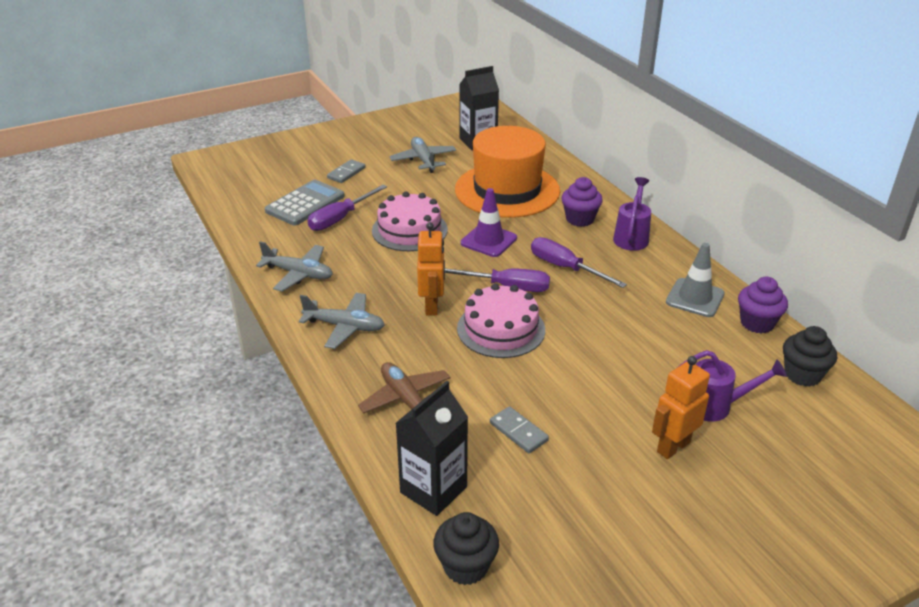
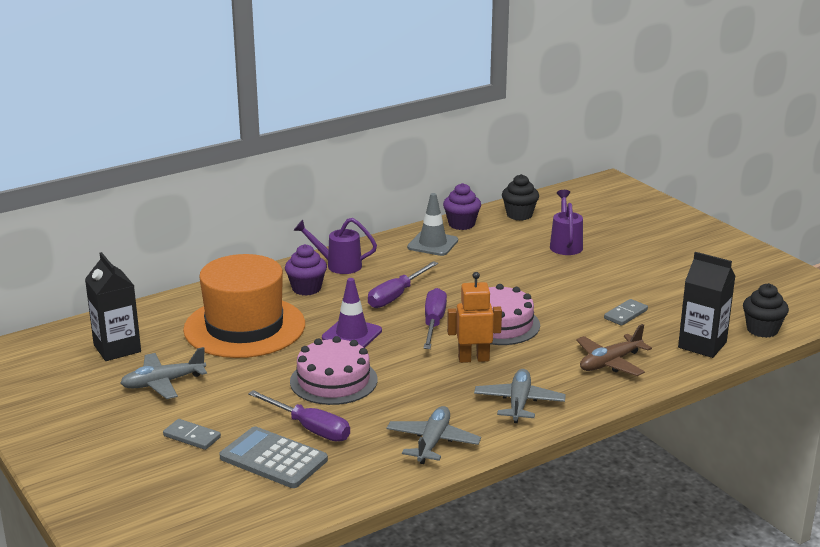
camera: 95 degrees left, 10 degrees down
(673, 447) = (614, 260): orange robot -> none

